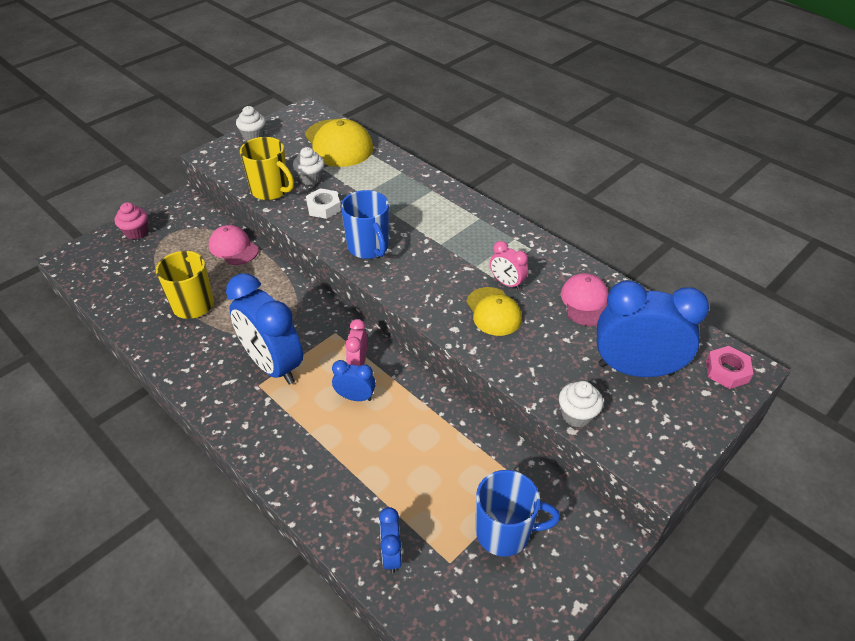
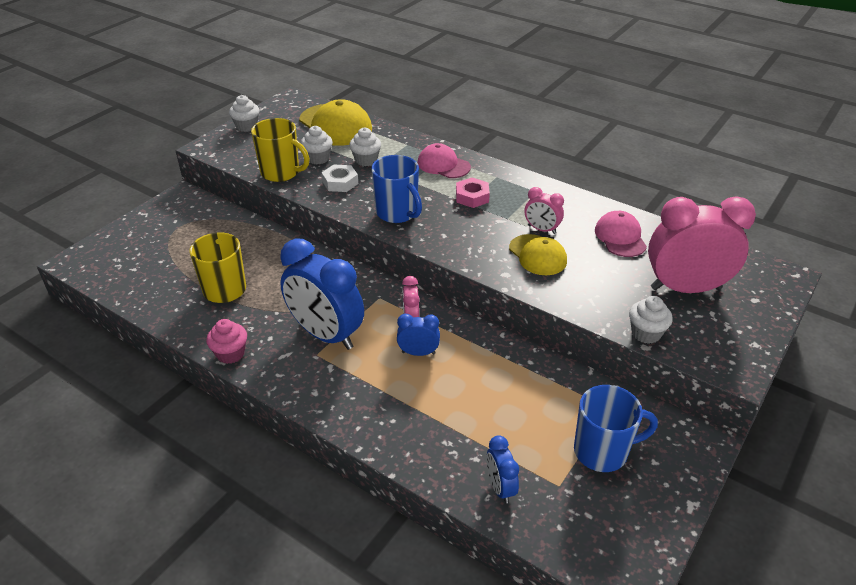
camera: 10 degrees left, 5 degrees down
(136, 232) = (142, 230): pink cupcake -> pink cupcake (230, 354)
(233, 248) = (250, 233): pink cap -> pink cap (443, 165)
(356, 185) = (366, 160): none -> white cupcake
(635, 369) = (685, 288): blue clock -> pink clock
(727, 371) = (767, 280): pink nut -> pink nut (472, 197)

